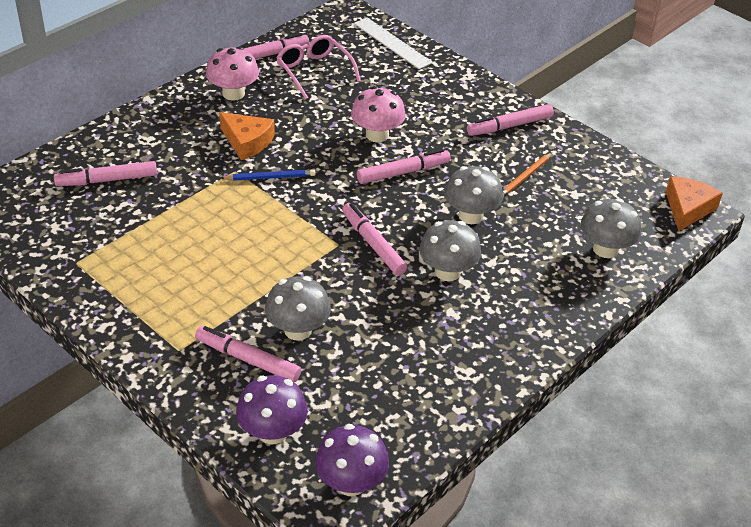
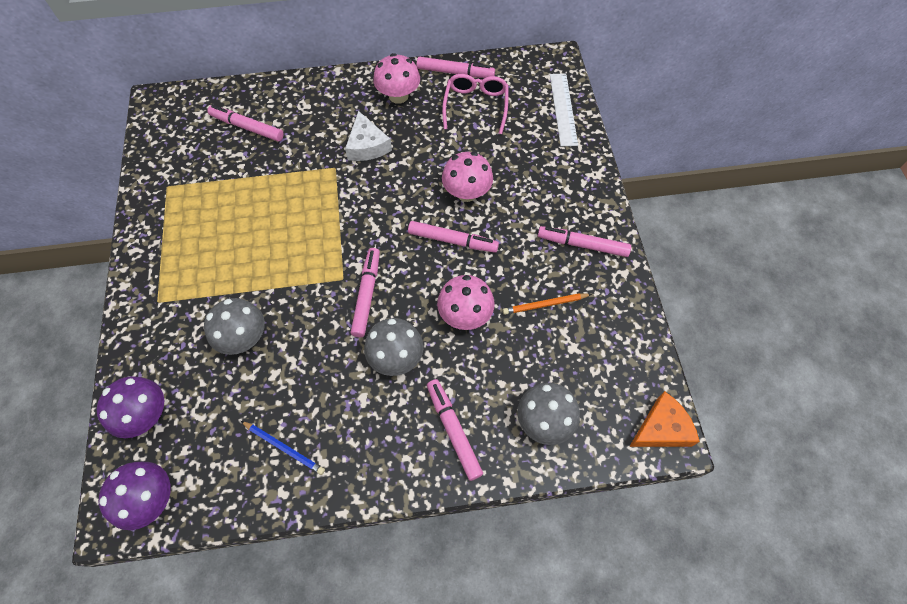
camera: 40 degrees right, 20 degrees up
(247, 142) = (367, 146): orange cheese -> white cheese
(248, 359) = (189, 341): pink marker -> pink marker (453, 430)
(270, 177) = (352, 187): blue pencil -> blue pencil (284, 448)
(470, 215) = (465, 315): grey mushroom -> pink mushroom

